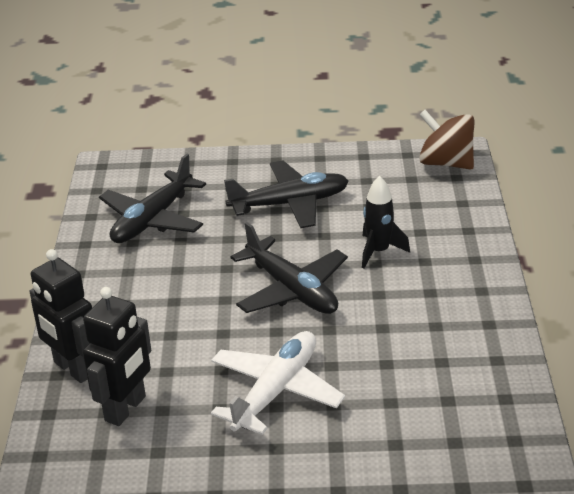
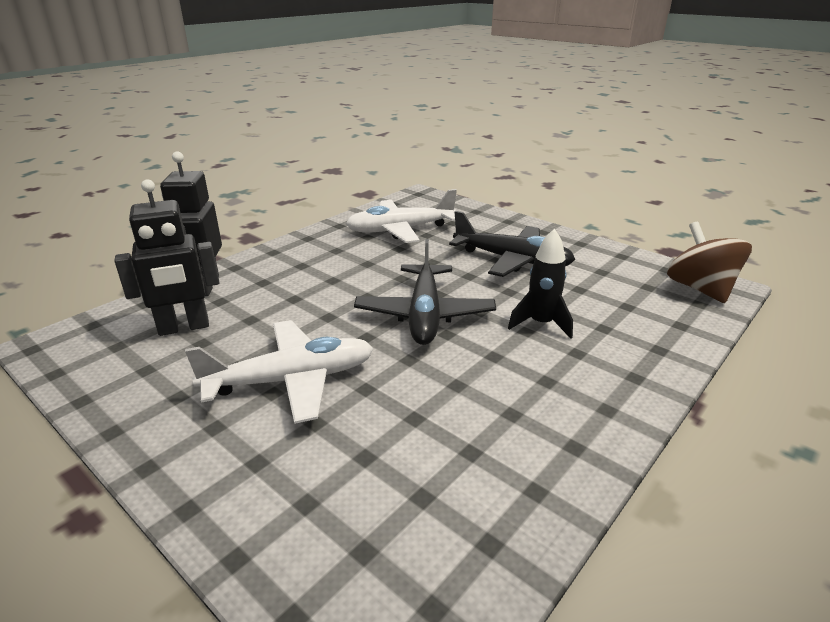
camera: 40 degrees right, 5 degrees down
(152, 220) = (400, 230): black plane -> white plane

